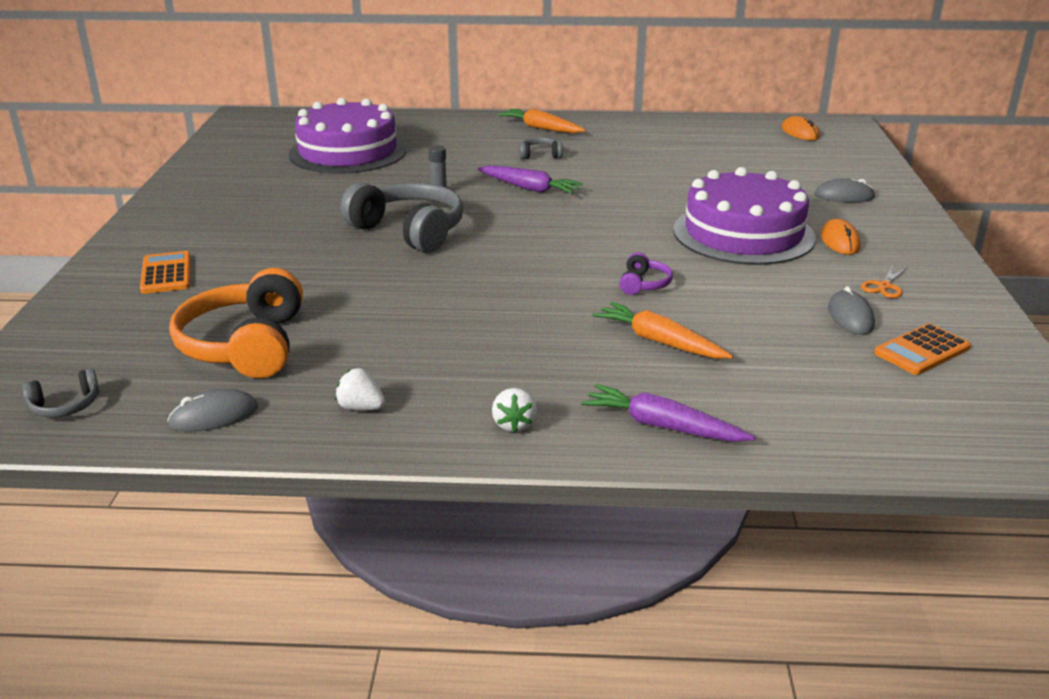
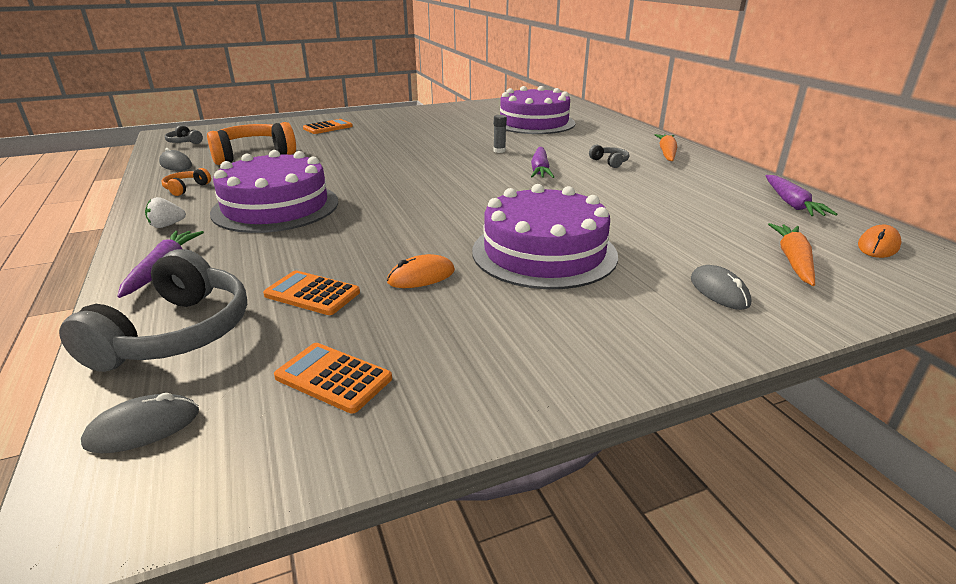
camera: 65 degrees right, 0 degrees up
(361, 408) = (186, 188): white strawberry -> orange headphones
(409, 231) = (427, 156): grey headphones -> grey headphones (176, 333)
(510, 345) = (276, 207): none -> purple cake
(644, 284) = (399, 229): purple headphones -> none
(659, 341) = (300, 249): orange carrot -> orange carrot (793, 260)
(707, 128) = (791, 204): none -> purple carrot
(772, 345) = (312, 294): none -> orange calculator
(840, 241) = (582, 302): orange mouse -> orange mouse (421, 276)
(850, 317) = (393, 326): grey mouse -> grey mouse (143, 428)
(884, 286) = (484, 340): orange scissors -> none

